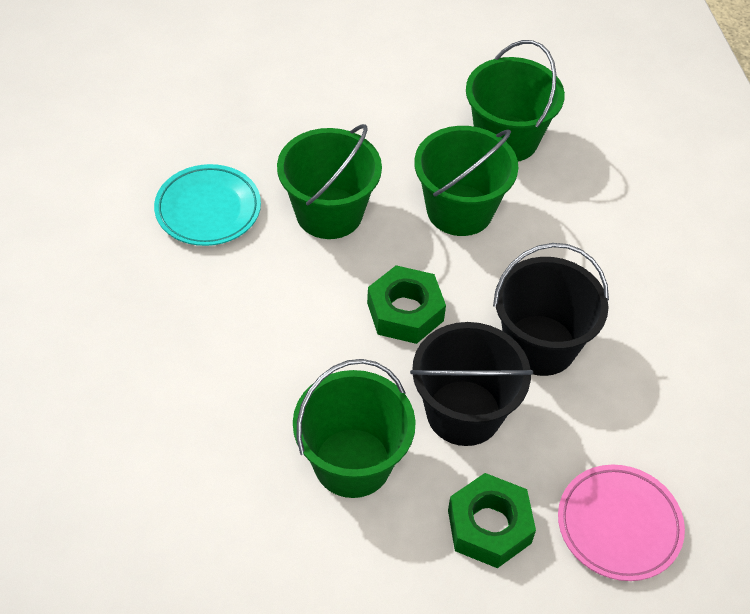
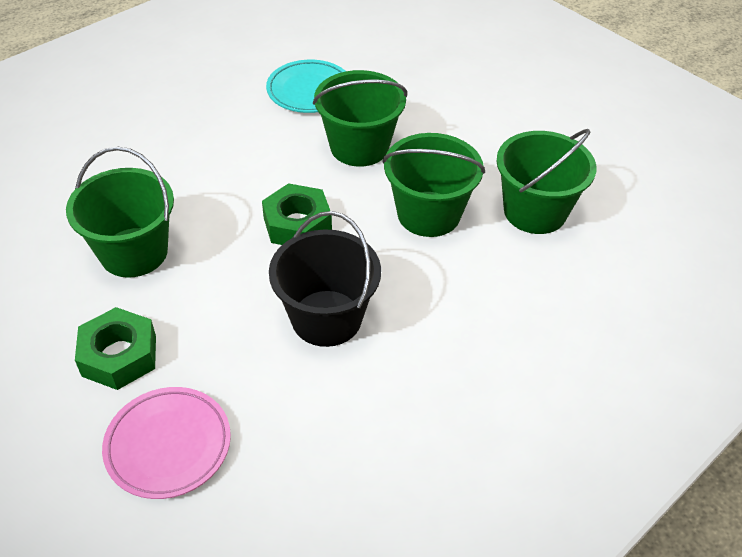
camera: 60 degrees right, 5 degrees down
(463, 412) = (222, 297): black bucket -> none

